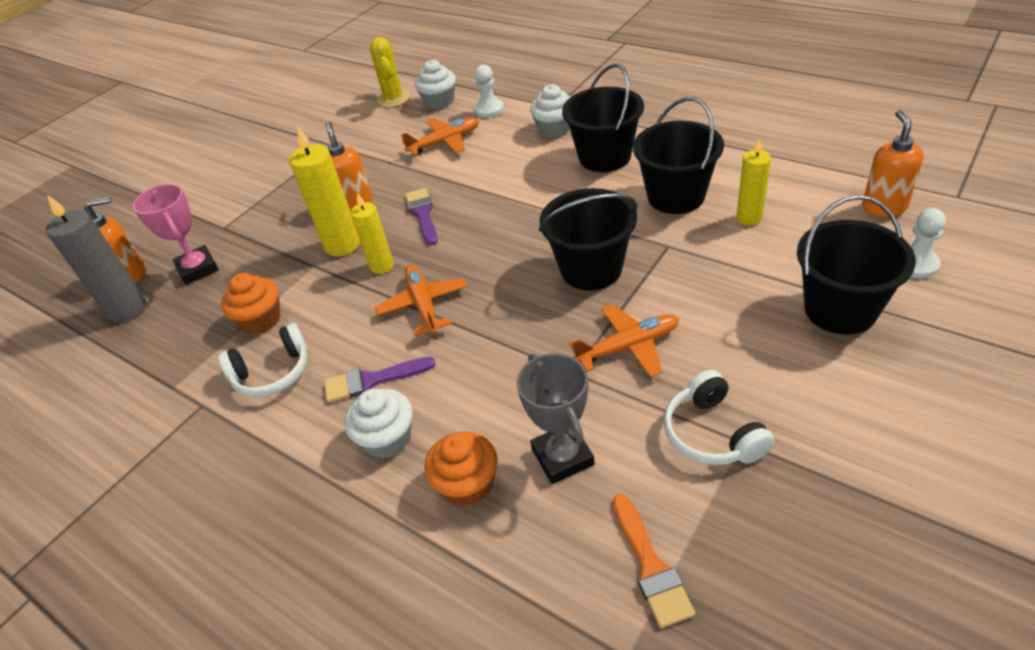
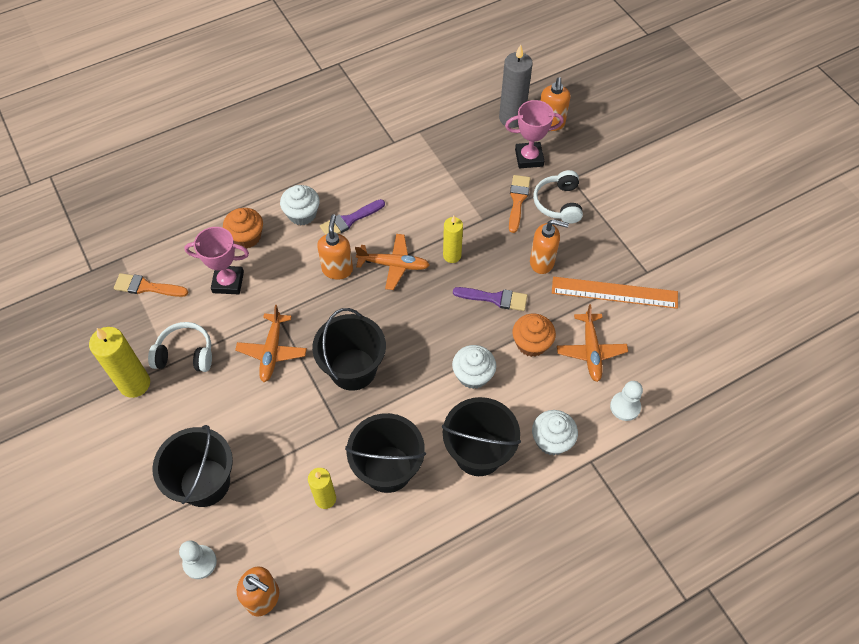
camera: 110 degrees right, 15 degrees up
(261, 319) = (447, 180): orange cupcake -> orange cupcake (531, 343)
(272, 252) = (517, 200): none -> orange brush
(273, 373) = (393, 177): white headphones -> white headphones (558, 203)
(342, 245) = (494, 241): yellow candle -> yellow candle (135, 384)
(368, 153) = (614, 292): none -> orange ruler
(372, 380) = (349, 220): purple brush -> purple brush turned 135 degrees counterclockwise
(393, 99) = (704, 341): yellow cactus -> none
(439, 101) = (671, 374): white cupcake -> white cupcake (473, 375)
(462, 351) = (337, 269): none -> orange soap dispenser
(562, 457) = (228, 282): grey trophy -> pink trophy

